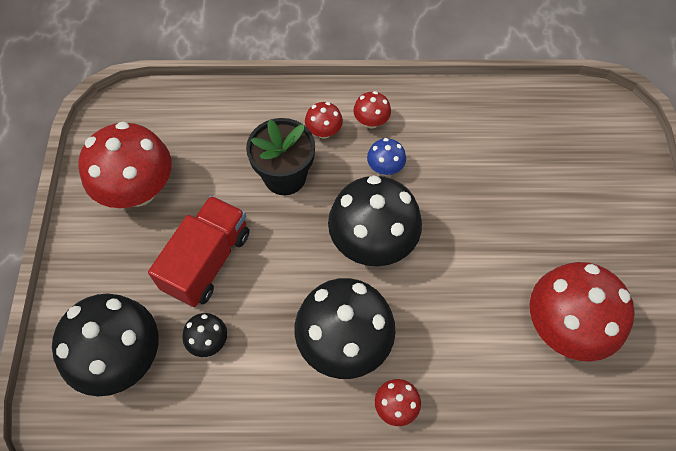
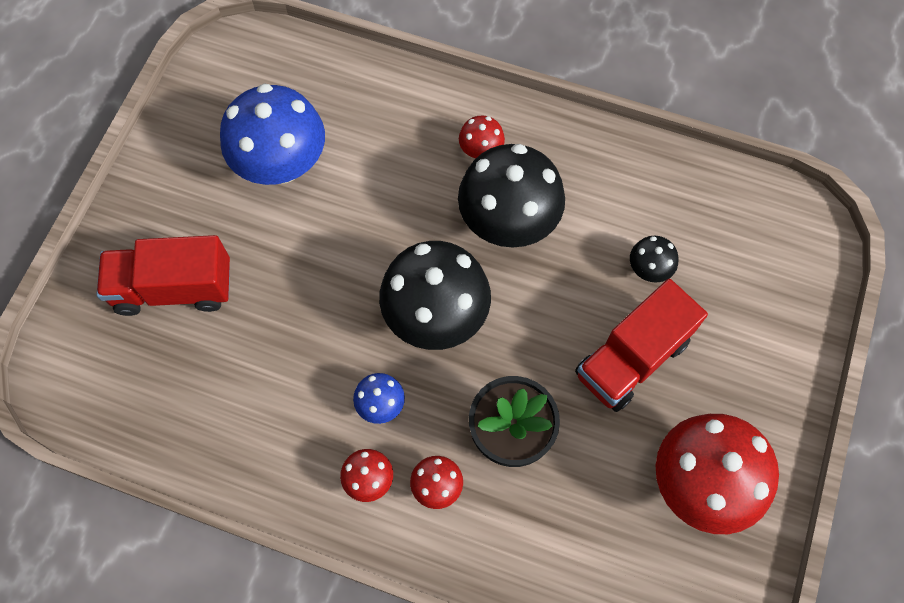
camera: 160 degrees left, 5 degrees up
(122, 358) = (743, 282): black mushroom -> none
(564, 327) = (282, 164): red mushroom -> blue mushroom
(580, 196) = (174, 288): none -> red truck

